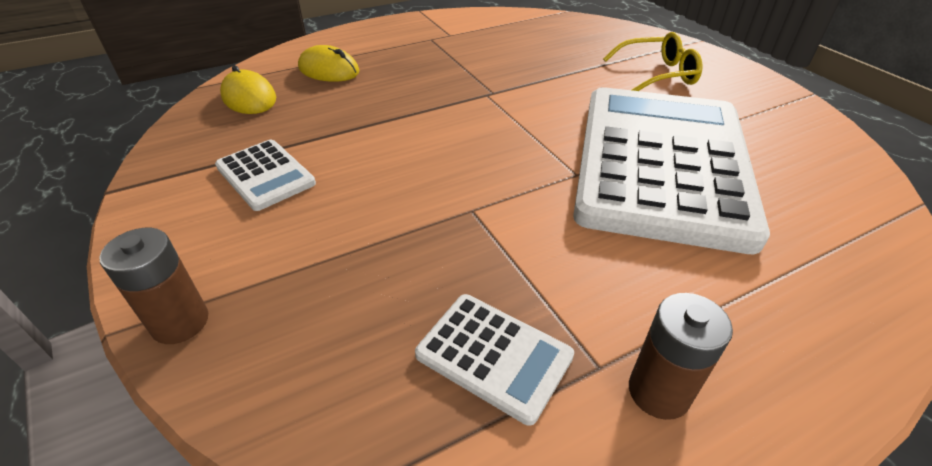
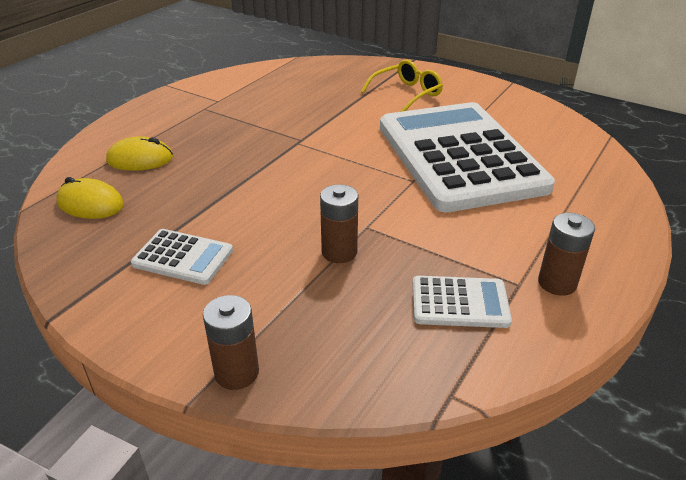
camera: 30 degrees left, 5 degrees down
(414, 228) = (339, 252): none -> brown battery

